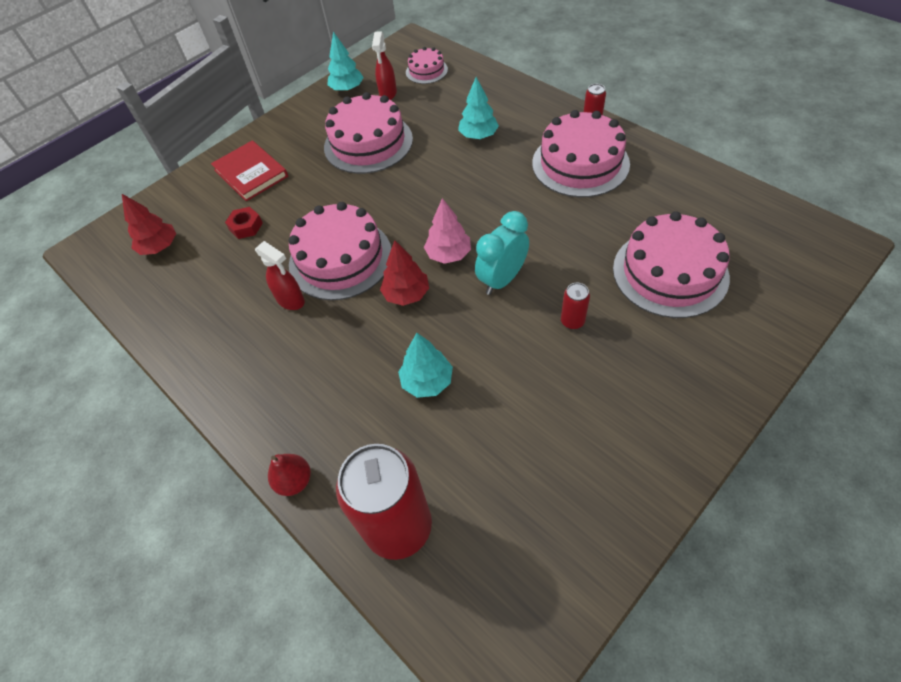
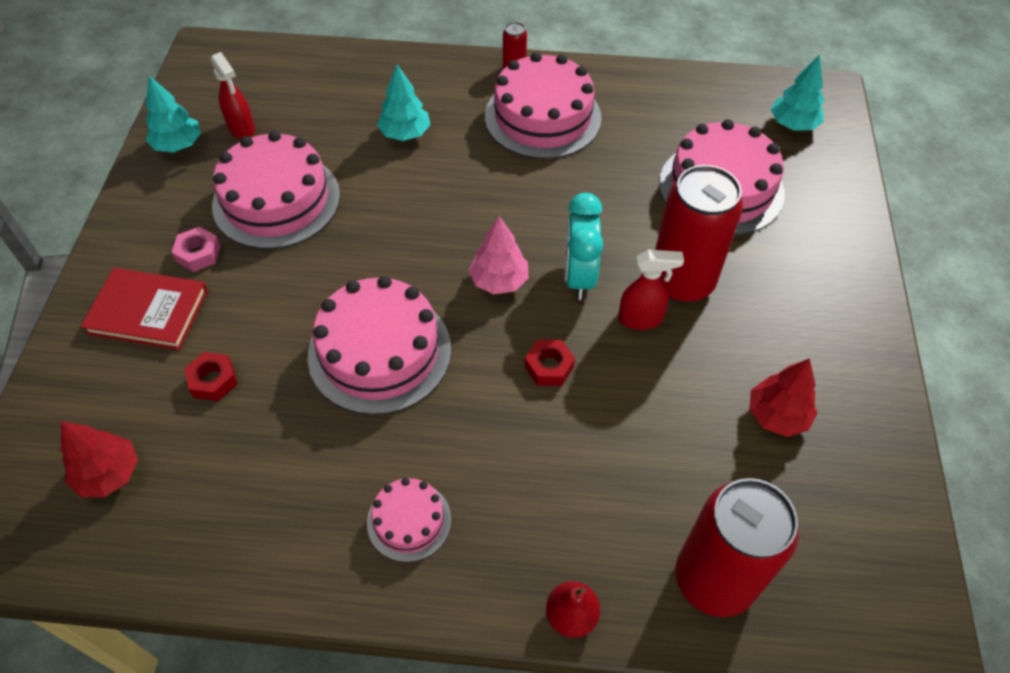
camera: 45 degrees left, 0 degrees up
(291, 300) = (367, 433): red spray bottle -> red spray bottle (640, 319)
(302, 154) = (198, 254): none -> pink nut
(406, 294) = (495, 348): red tree -> red tree (777, 415)
(426, 71) = (265, 81): pink cake -> pink cake (409, 521)
(427, 325) = (549, 367): none -> red nut
(427, 381) = (604, 423): turquoise tree -> turquoise tree (793, 124)
(572, 321) = (681, 281): red can -> red can, size x2.36

